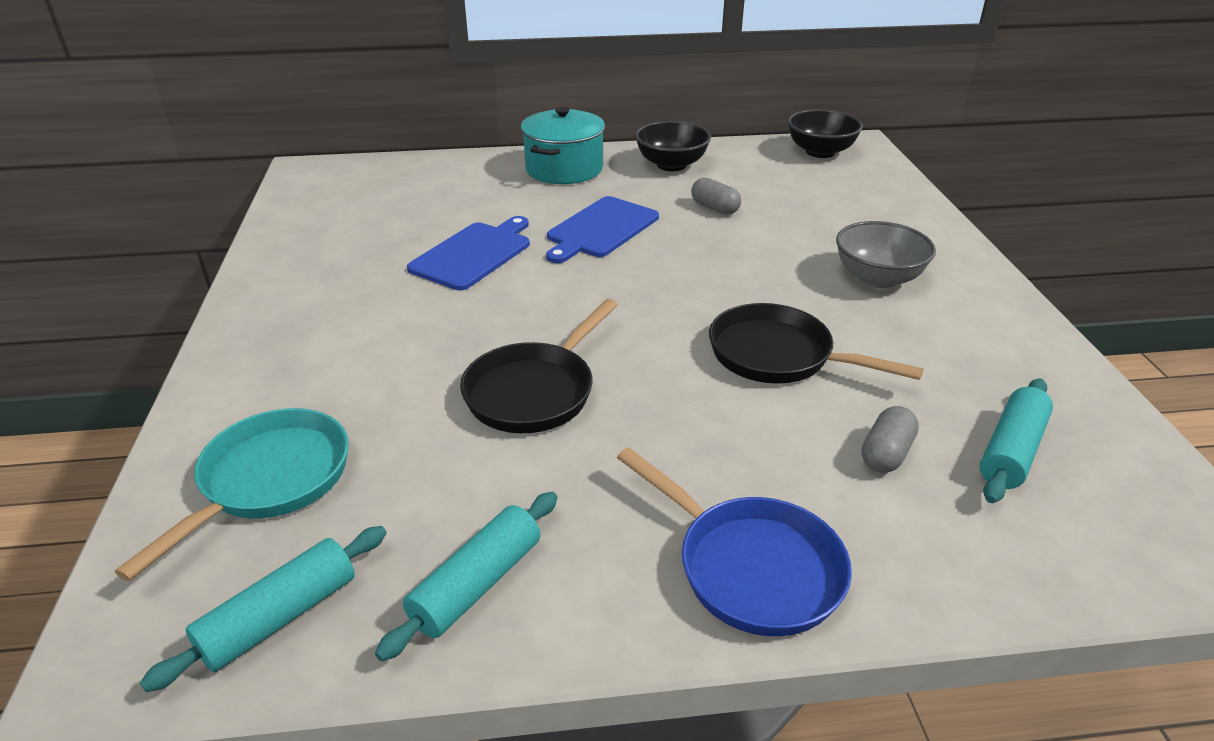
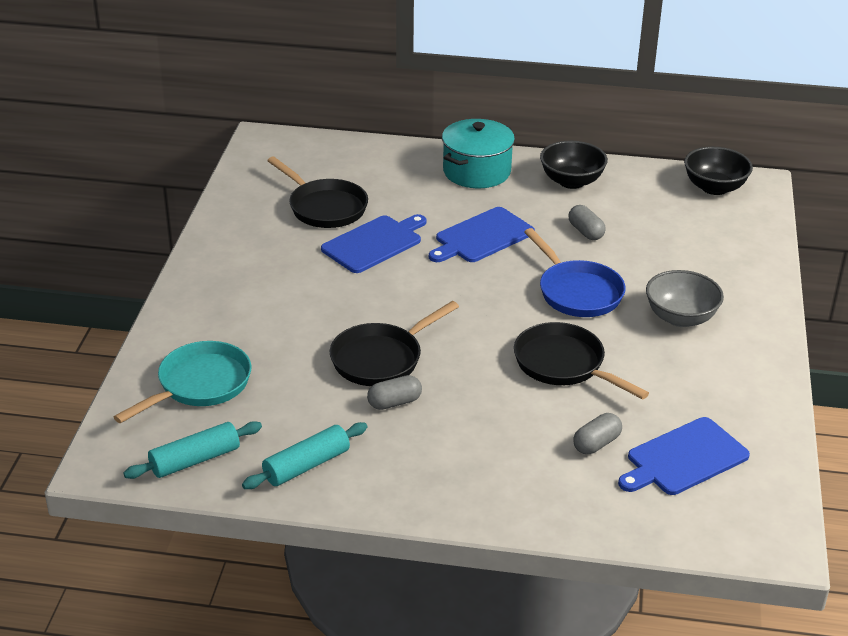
camera: 15 degrees right, 0 degrees up
(398, 225) = (324, 207): none -> black pan
(578, 450) = (394, 402): none -> grey capsule
(750, 567) = (469, 489): blue pan -> blue pan (577, 292)
(1011, 451) = (684, 458): turquoise rolling pin -> blue cutting board

